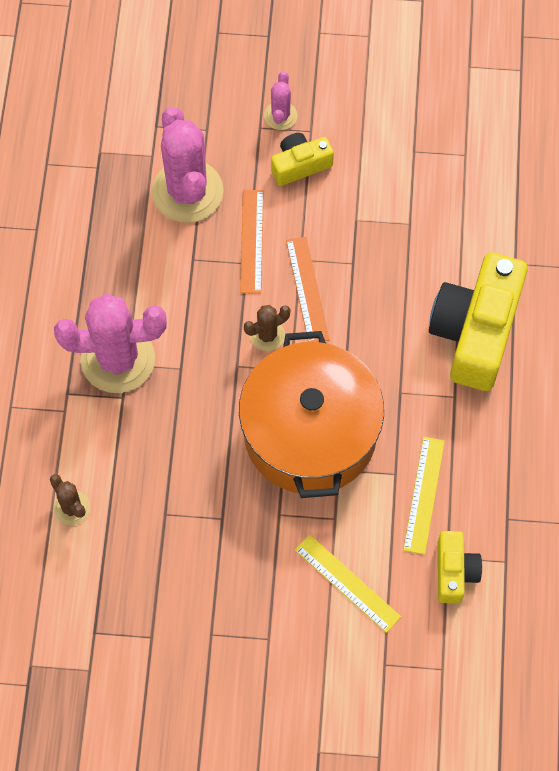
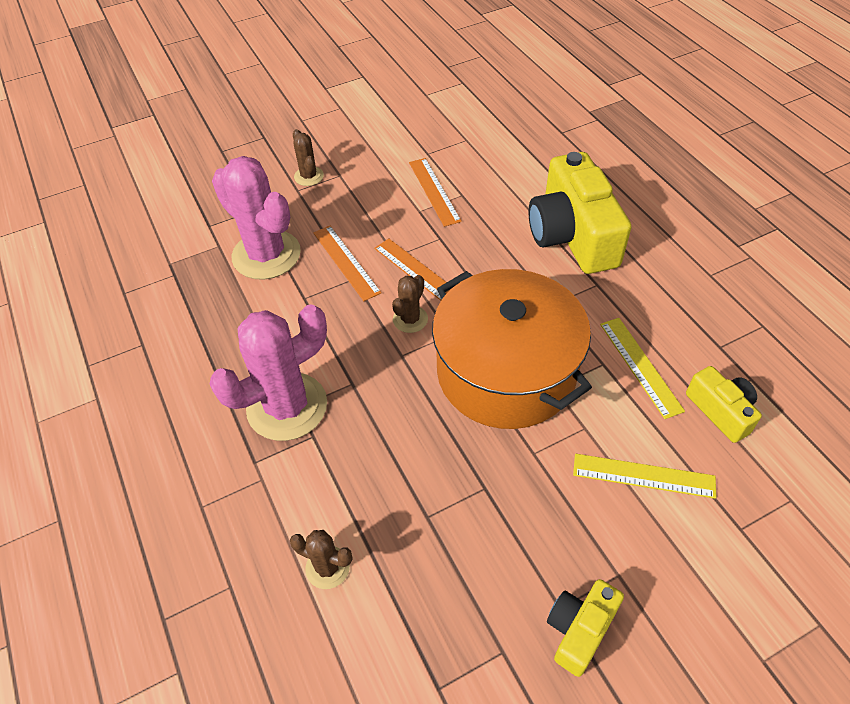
camera: 30 degrees left, 15 degrees down
(280, 116) = (309, 176): pink cactus -> brown cactus
(300, 165) = (347, 198): yellow camera -> yellow camera (579, 630)
(386, 204) = (434, 191): none -> orange ruler

